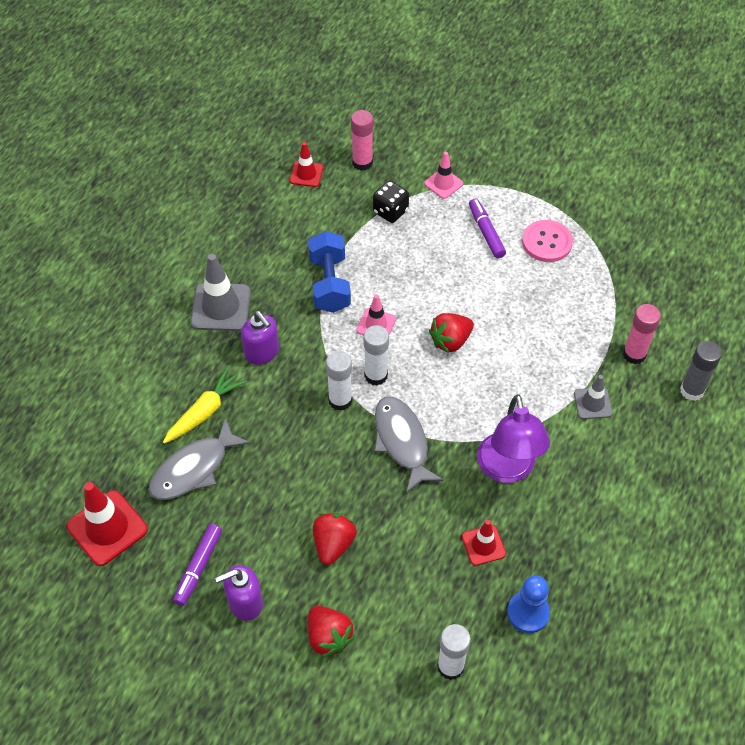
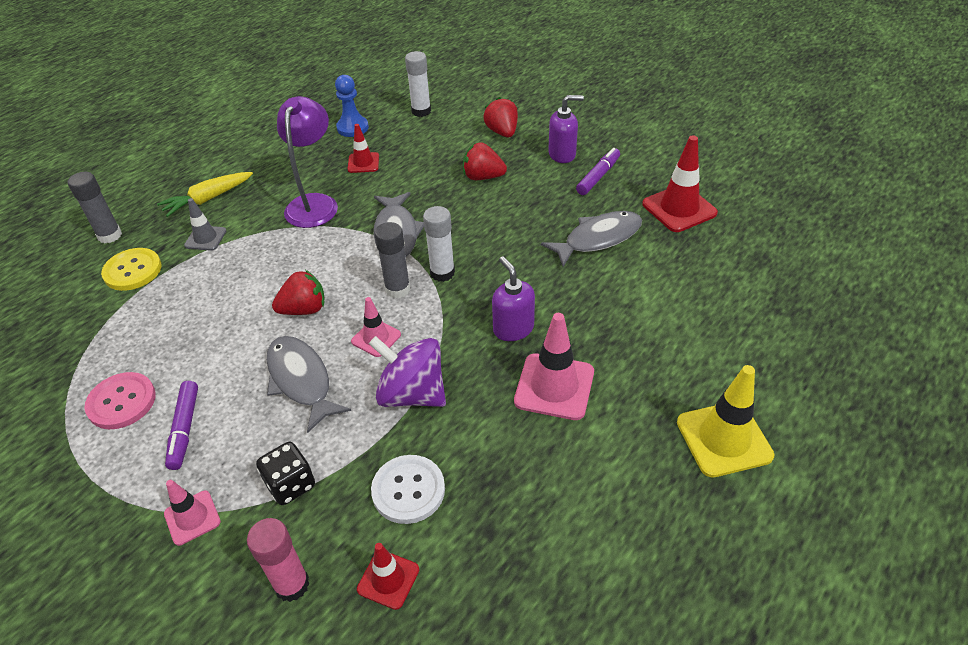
camera: 165 degrees left, 10 degrees down
(94, 288) = (724, 439): none -> yellow traffic cone
(205, 412) = (583, 282): yellow carrot -> yellow carrot (208, 199)
(221, 307) = (554, 386): grey traffic cone -> pink traffic cone
(310, 221) = (408, 490): none -> white button
(329, 284) = (412, 394): blue dumbbell -> purple spinning top
(333, 544) = (483, 177): red strawberry -> red strawberry turned 75 degrees clockwise
(376, 375) = (397, 289): white glue stick -> grey glue stick
(420, 280) = (301, 380): none -> grey fish
(634, 354) = (132, 271): pink glue stick -> yellow button

